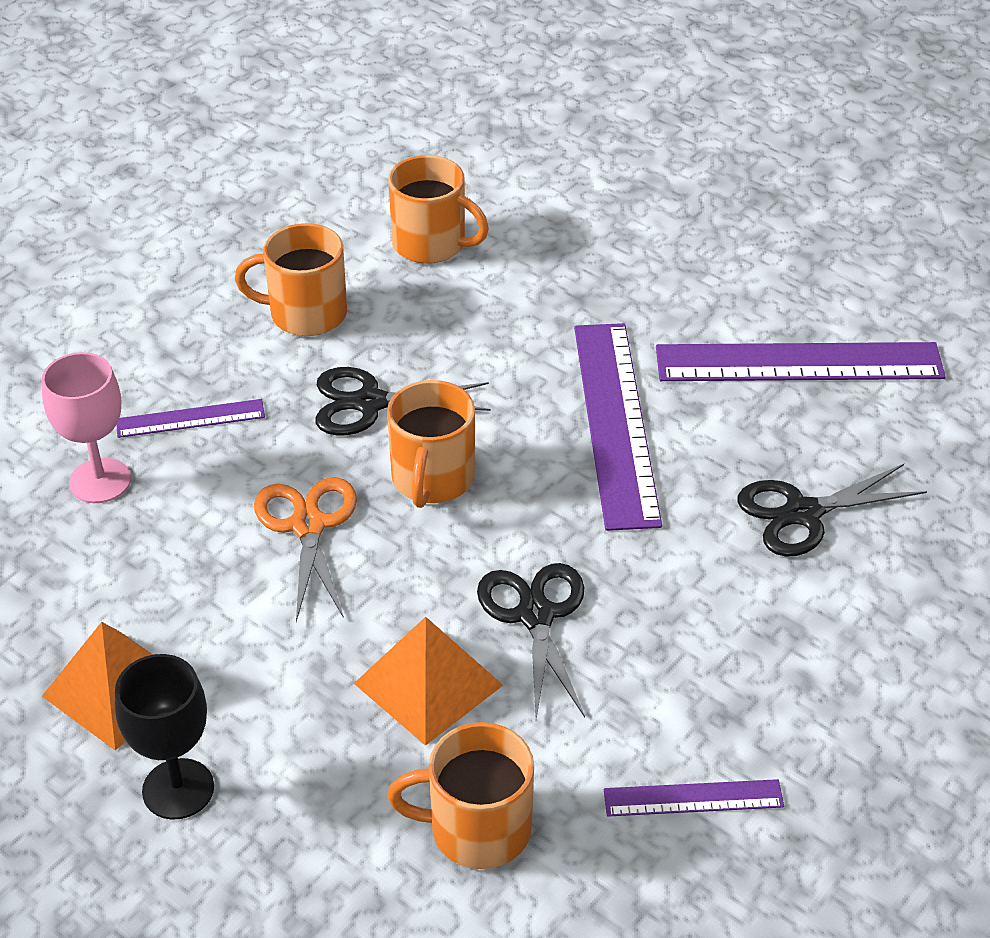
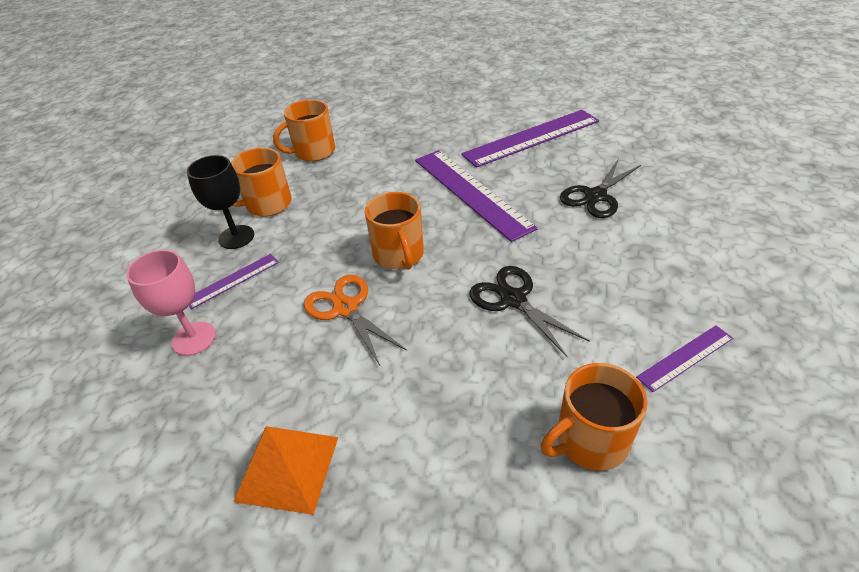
camera: 25 degrees left, 0 degrees up
(178, 789) = (378, 519): black goblet -> black goblet (236, 237)
(370, 403) = (335, 232): black scissors -> none
(428, 684) = (486, 365): orange pyramid -> none
(431, 244) = (313, 152): orange mug -> orange mug turned 150 degrees clockwise

